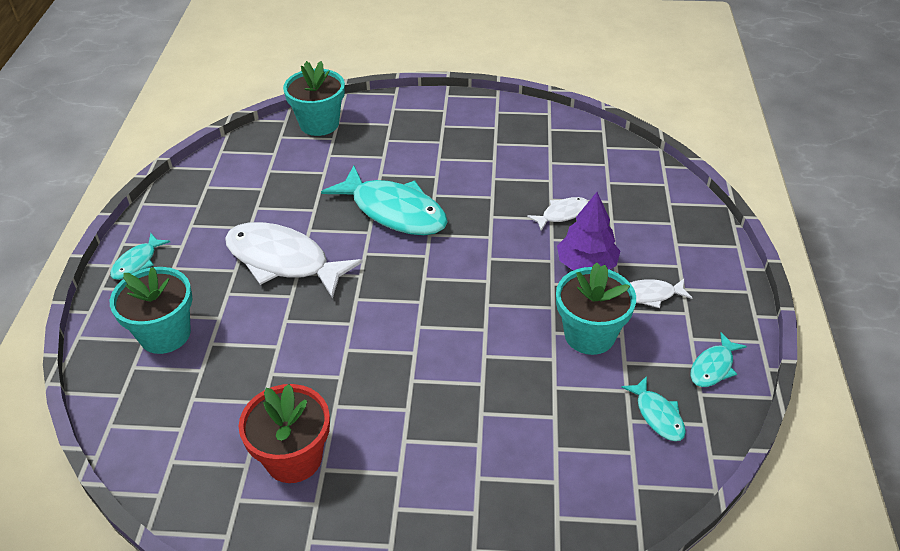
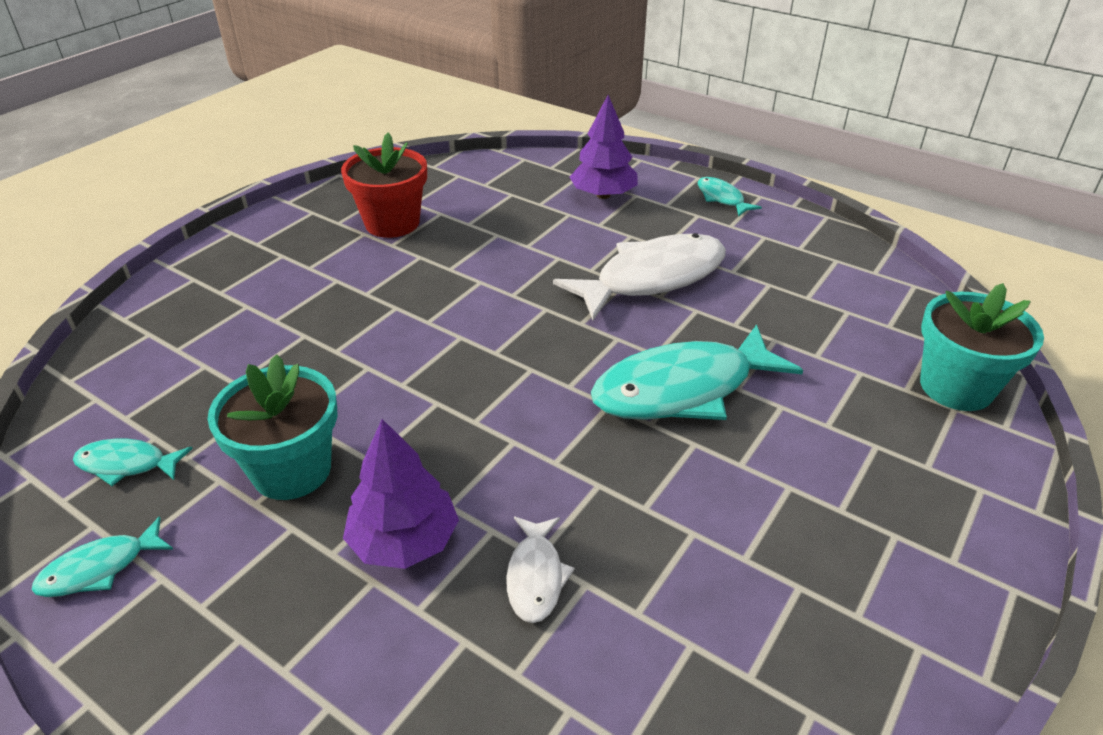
camera: 120 degrees right, 5 degrees down
(165, 334) = (603, 195): turquoise flower pot -> purple tree
(650, 295) = (275, 582): white fish -> none
(713, 367) = (100, 568): turquoise fish -> turquoise fish turned 105 degrees counterclockwise

